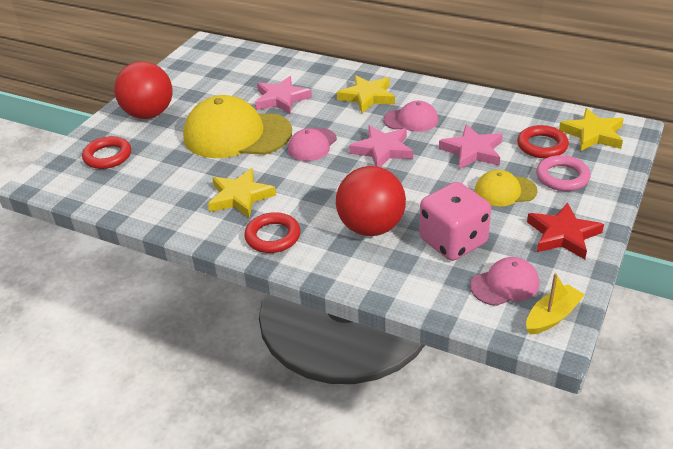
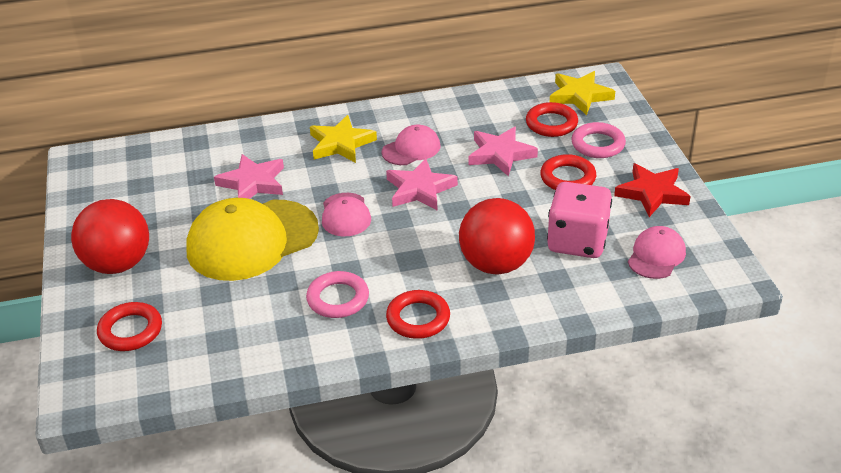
camera: 40 degrees left, 0 degrees up
(240, 197) = (338, 299): yellow star -> pink ring
(505, 191) = (567, 178): yellow cap -> red ring
(552, 316) = (716, 262): yellow boat -> none

